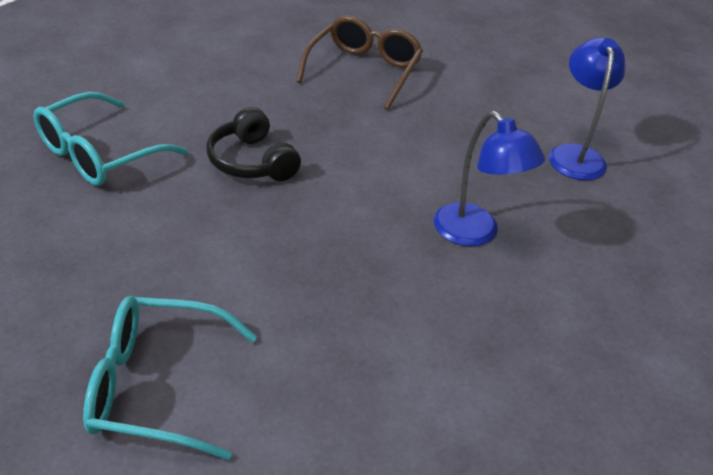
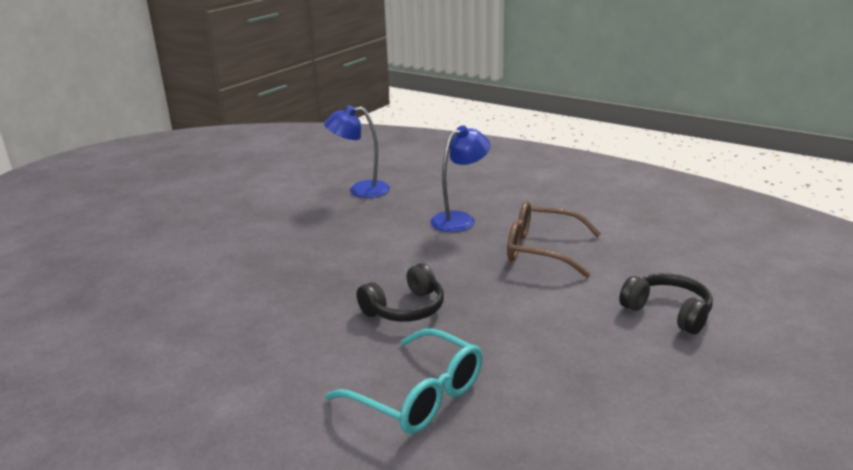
camera: 90 degrees left, 15 degrees down
(155, 386) = (668, 312): turquoise glasses -> black headphones
(364, 70) = (246, 270): brown glasses -> brown glasses (541, 250)

